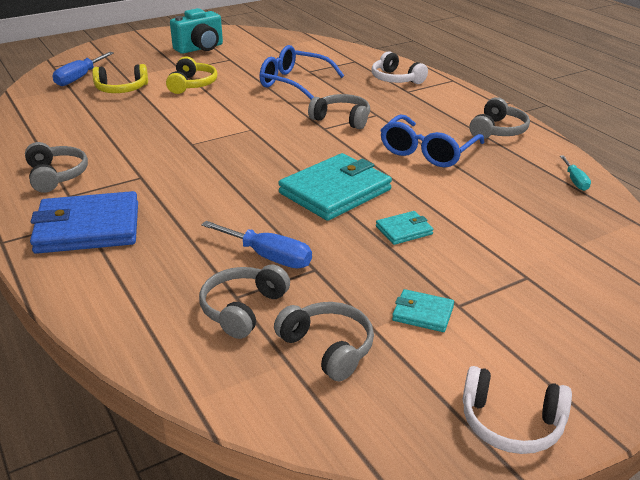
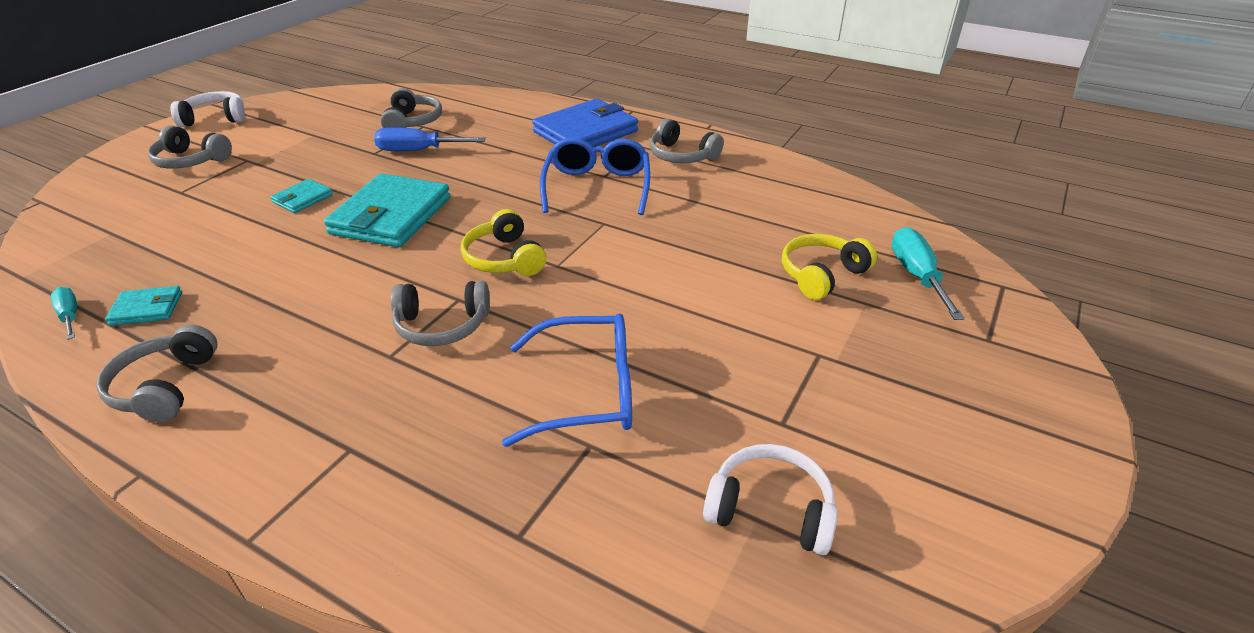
camera: 150 degrees right, 5 degrees up
(79, 78) = (917, 275): blue screwdriver -> turquoise screwdriver
(192, 84) = (743, 321): yellow headphones -> yellow headphones (504, 258)
(200, 48) = (889, 440): turquoise camera -> none
(328, 348) = (341, 120): grey headphones -> grey headphones (191, 161)
(396, 79) = (387, 488): white headphones -> white headphones (770, 510)
(423, 313) = (276, 149): turquoise wallet -> turquoise wallet (147, 309)
(427, 152) = (289, 302): blue glasses -> blue glasses (597, 186)

